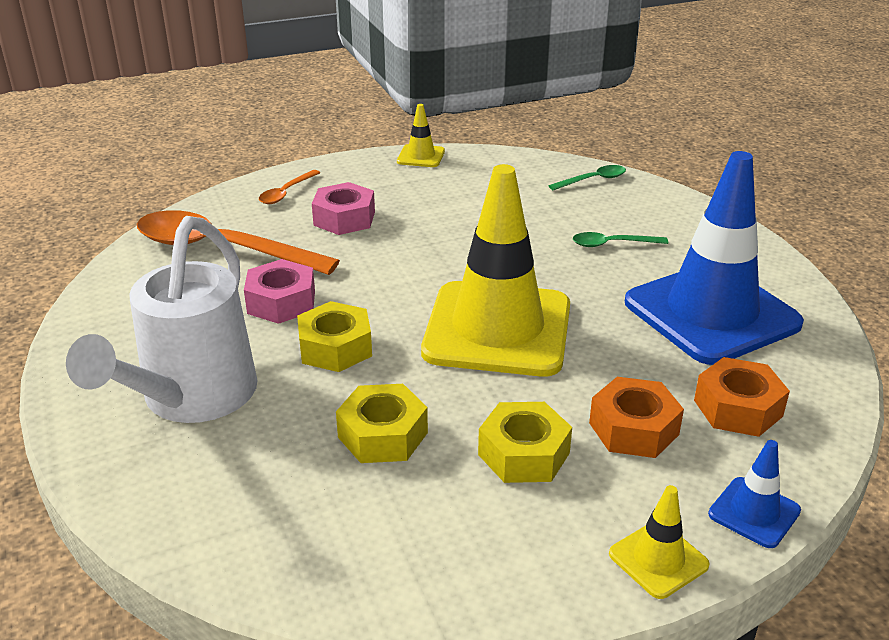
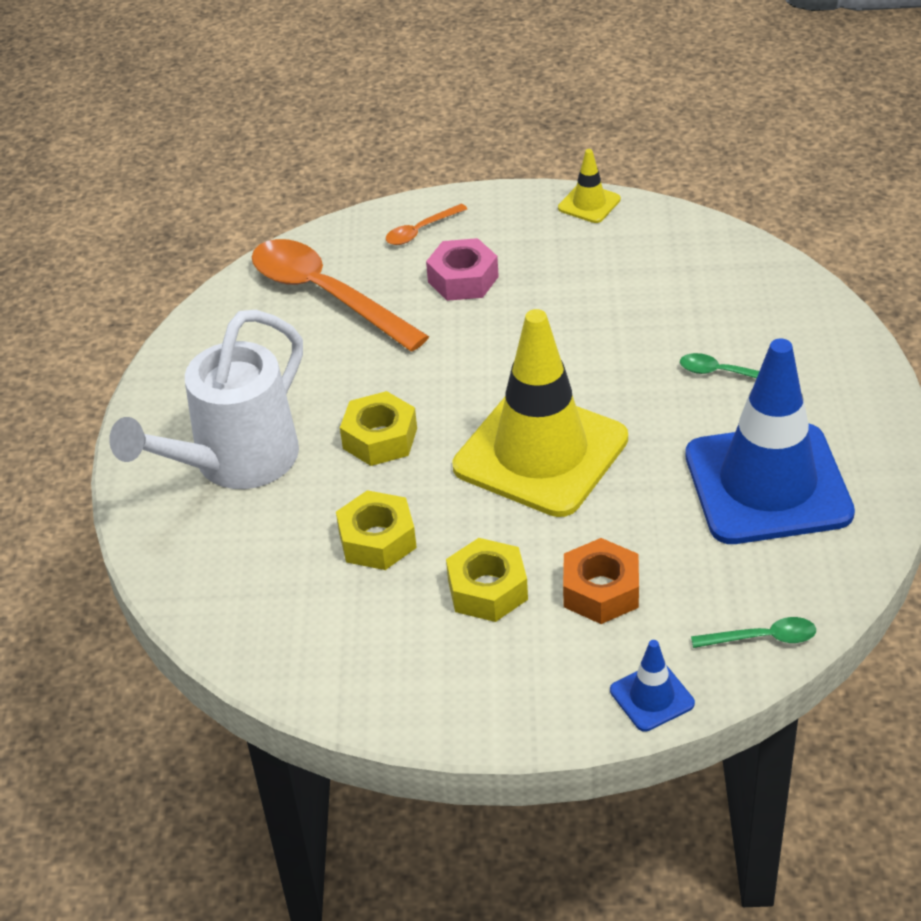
camera: 25 degrees right, 10 degrees up
(281, 302) = (354, 374): pink nut -> none
(593, 180) = (763, 277): green spoon -> green spoon (762, 638)
(658, 559) = (540, 713): yellow traffic cone -> none
(737, 408) = (714, 595): orange nut -> none

